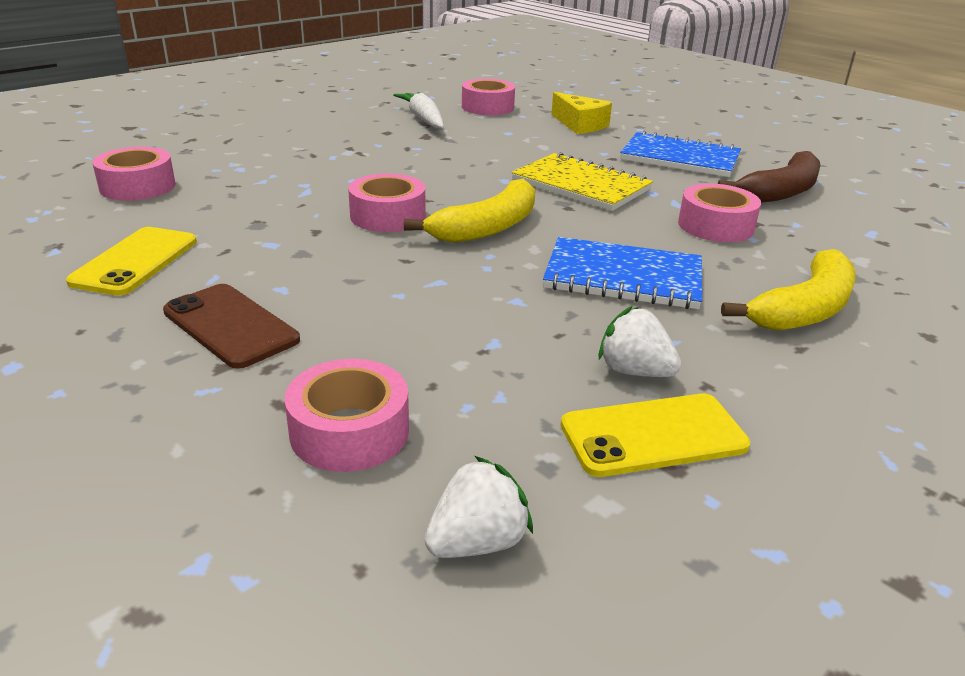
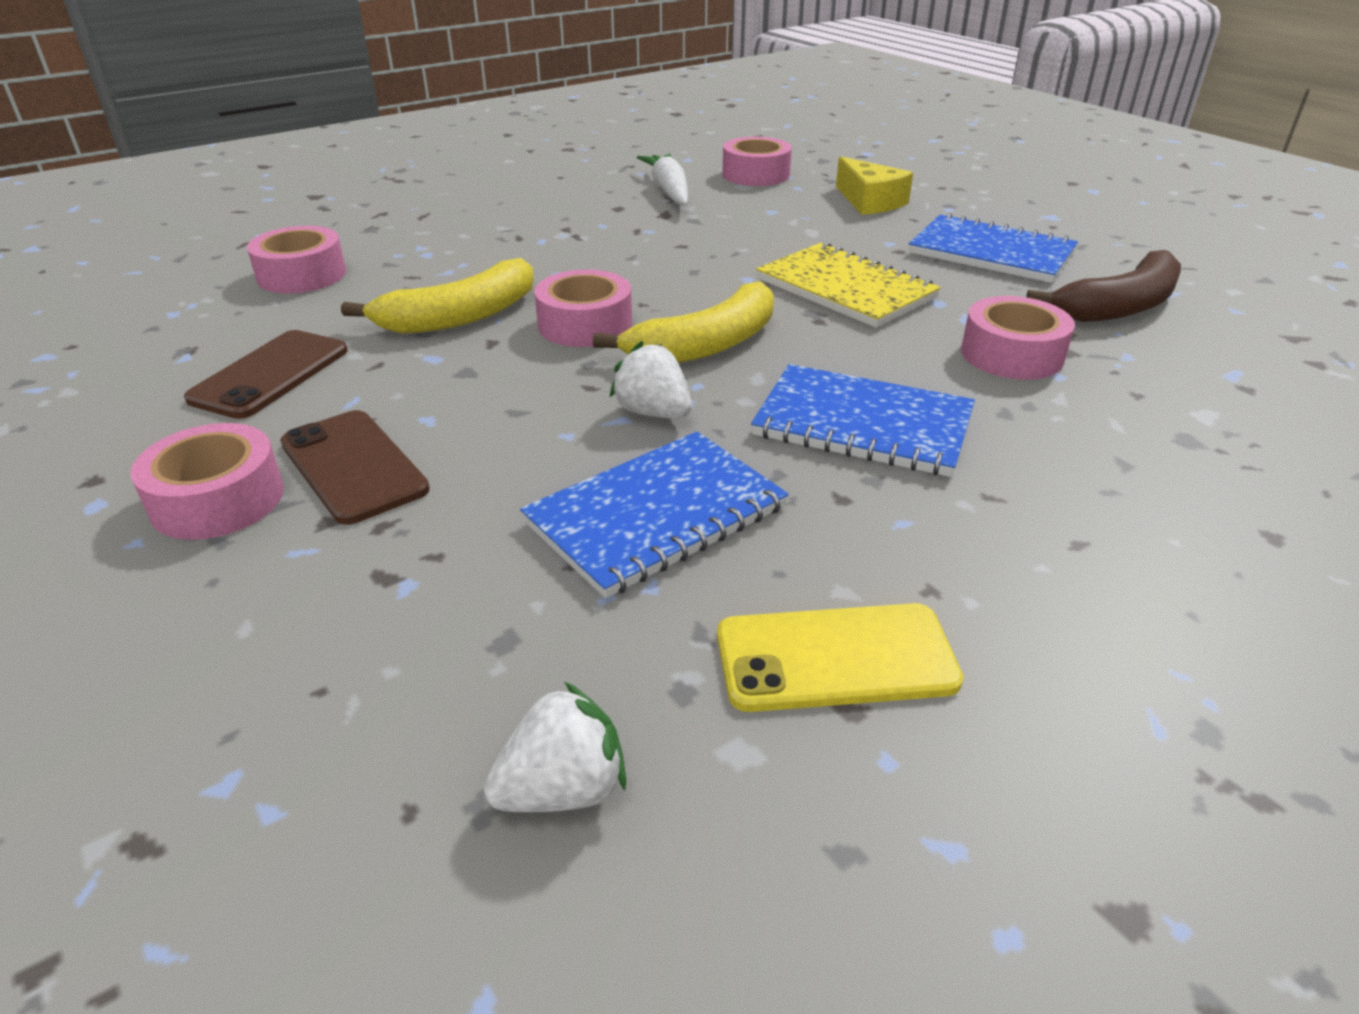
camera: 10 degrees right, 5 degrees up
(135, 261) = (270, 374): yellow phone -> brown phone
(349, 431) = (451, 620): pink tape -> pink tape (218, 499)
(487, 347) = (655, 515): none -> blue notebook
(634, 371) = (837, 562): white strawberry -> white strawberry (653, 412)
(804, 309) = (1101, 485): yellow banana -> yellow banana (460, 317)

